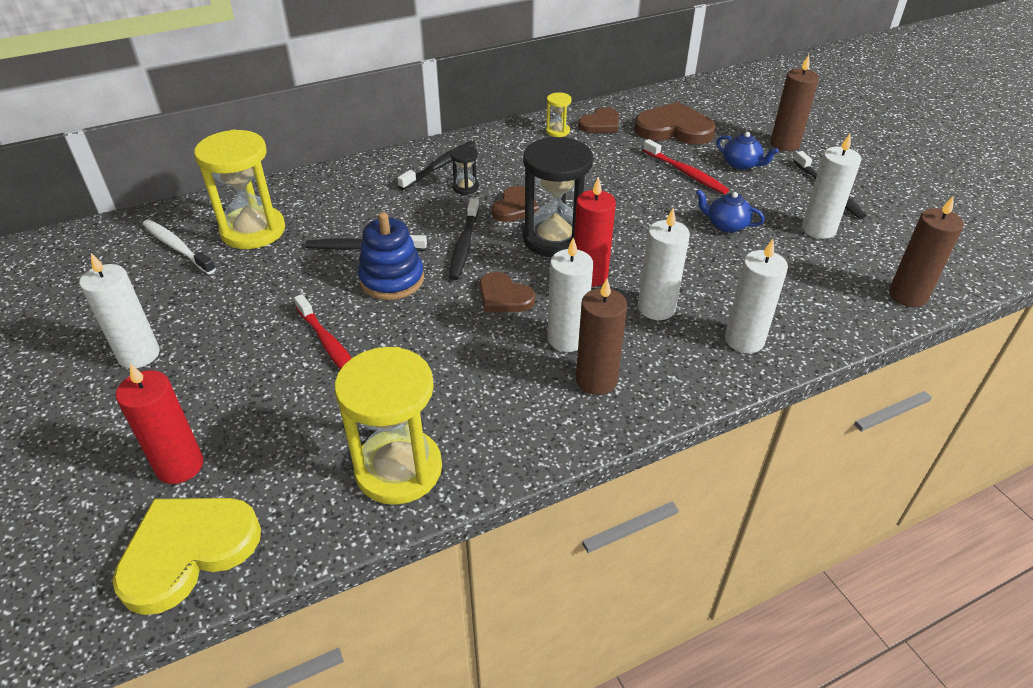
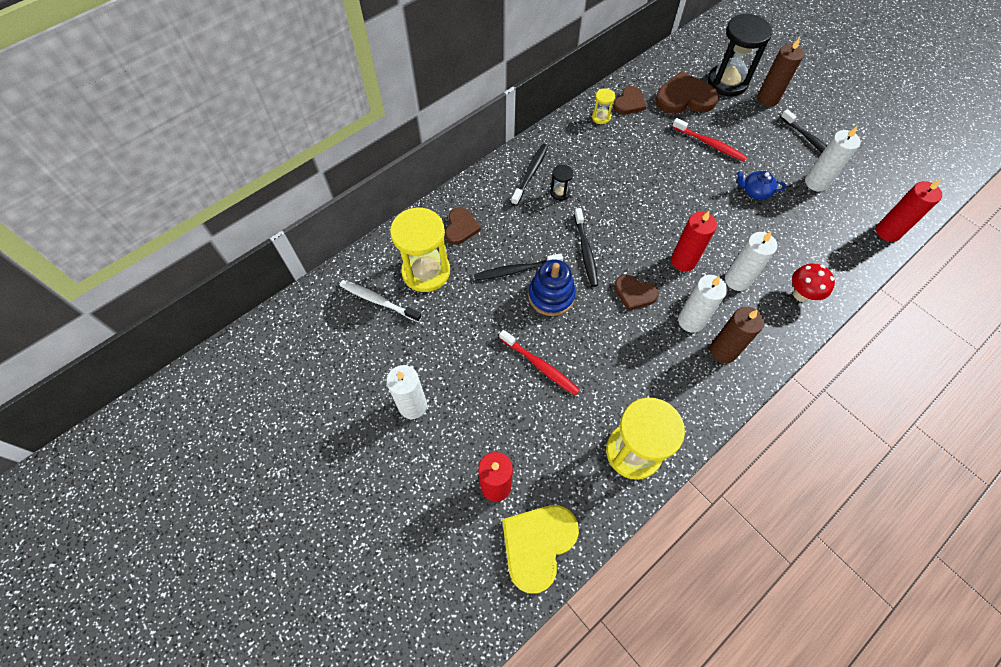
camera: 15 degrees left, 20 degrees up
(515, 207) = (604, 206): brown heart -> brown heart (461, 227)
(554, 239) = (645, 231): black hourglass -> black hourglass (727, 82)
(741, 164) = (745, 127): blue teapot -> none
(744, 340) = (801, 295): white candle -> red mushroom
(907, 295) = (888, 232): brown candle -> red candle

